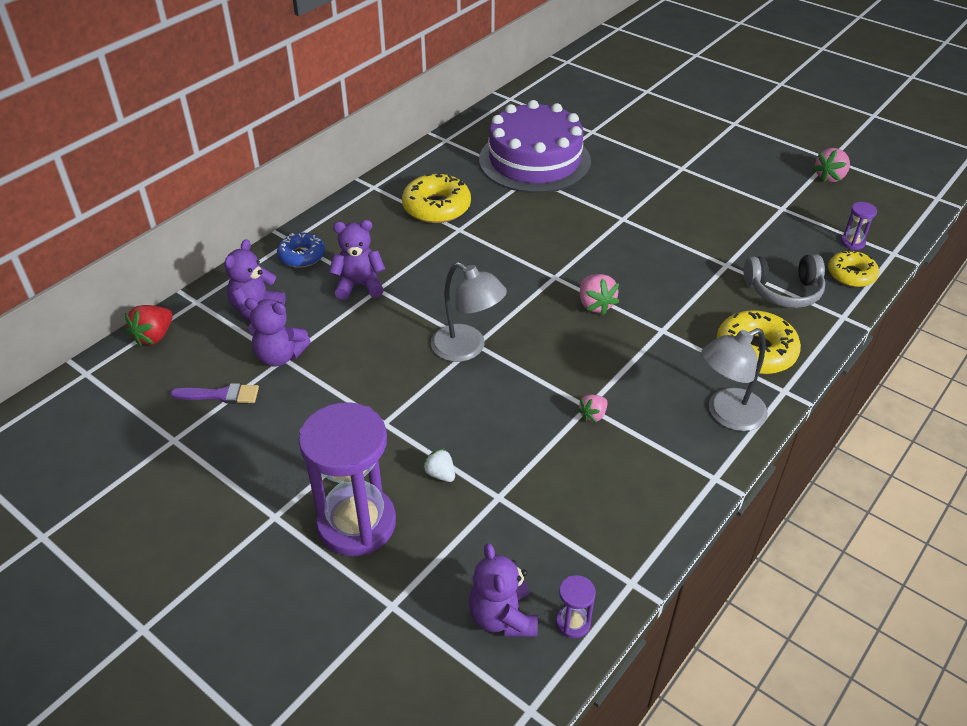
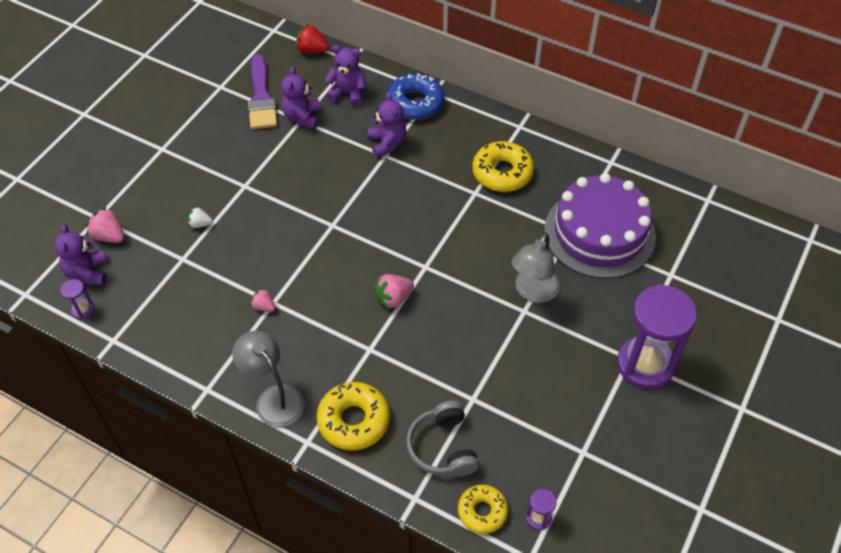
camera: 80 degrees right, 10 degrees up
(221, 395) = (261, 97): purple brush -> purple brush, size x1.75
(302, 256) = (415, 103): blue donut -> blue donut, size x1.54
(356, 524) = (157, 189): purple hourglass -> purple hourglass (645, 364)
(440, 474) = (200, 224): white strawberry -> white strawberry turned 120 degrees counterclockwise
(467, 349) = (326, 220): grey lamp -> grey lamp (533, 292)
(502, 617) = (88, 273): purple teddy bear -> purple teddy bear turned 75 degrees counterclockwise
(830, 177) = (660, 505): pink strawberry -> pink strawberry (109, 236)

